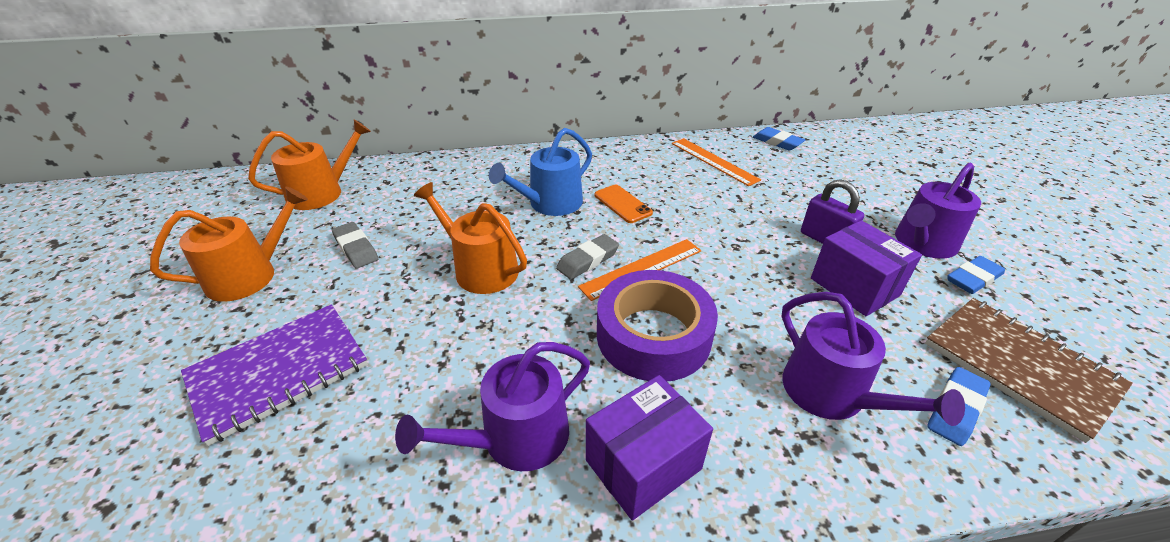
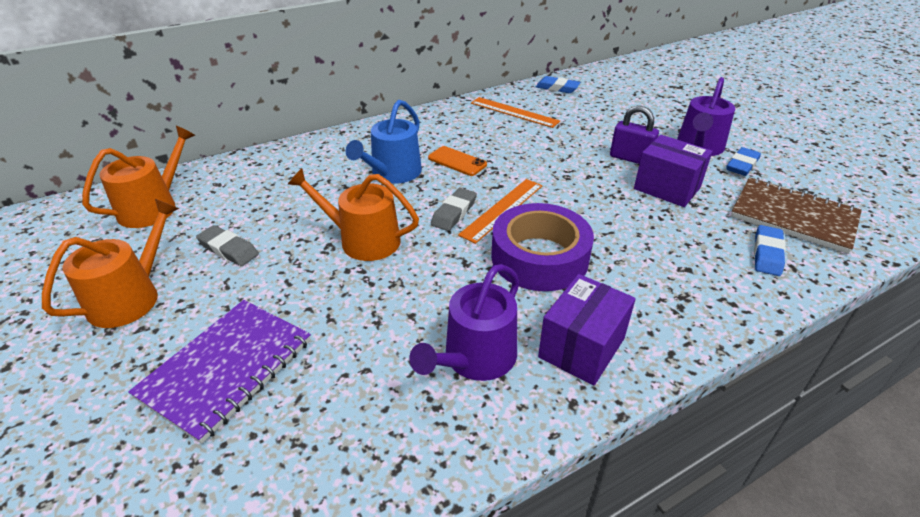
camera: 20 degrees left, 0 degrees up
(832, 395) = (687, 265): purple watering can -> none

